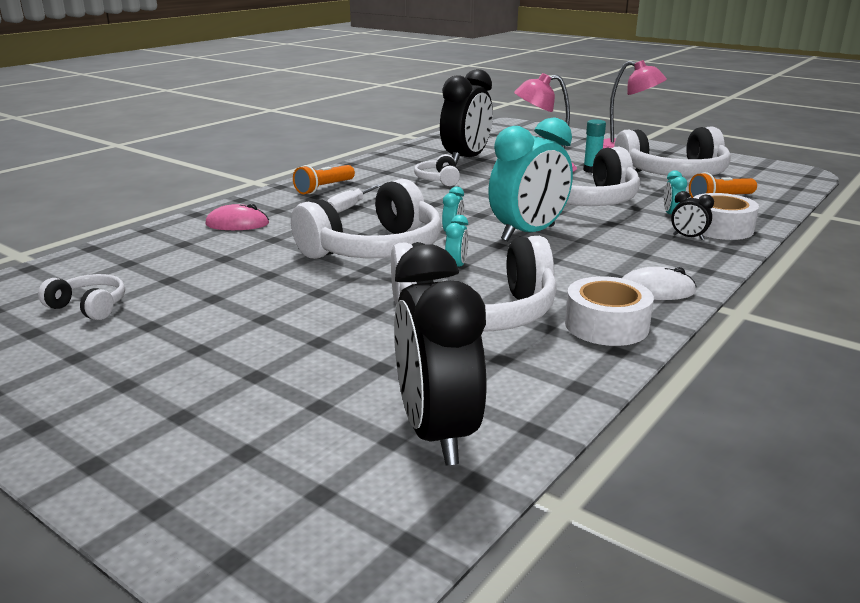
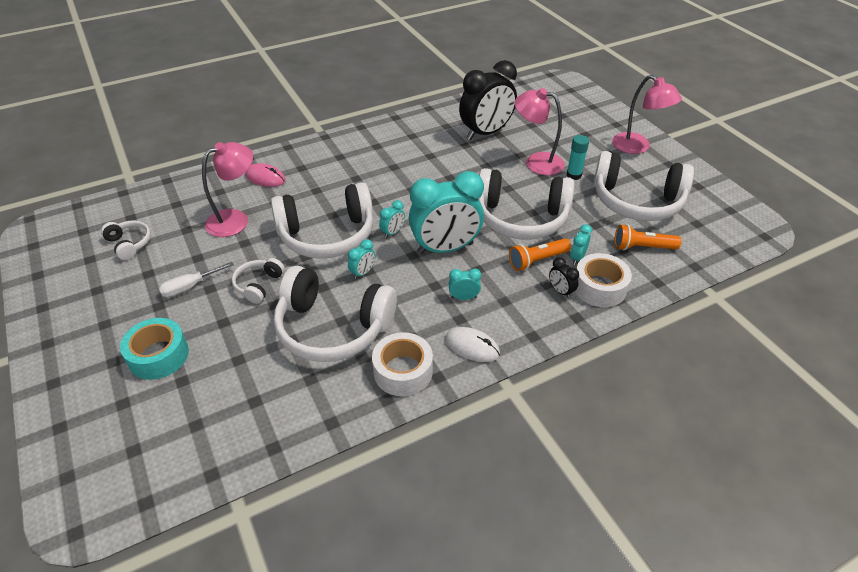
camera: 25 degrees right, 20 degrees up
(234, 259) = (235, 219): none -> pink lamp
(253, 392) = (158, 355): none -> turquoise tape
(324, 188) = (352, 147): orange flashlight -> orange flashlight (537, 260)
(349, 207) = (350, 177): white screwdriver -> white screwdriver (189, 287)
(437, 433) = (222, 429): black clock -> none
(438, 180) = (441, 157): white headphones -> white headphones (258, 285)
(596, 261) = (463, 297): none -> turquoise clock

